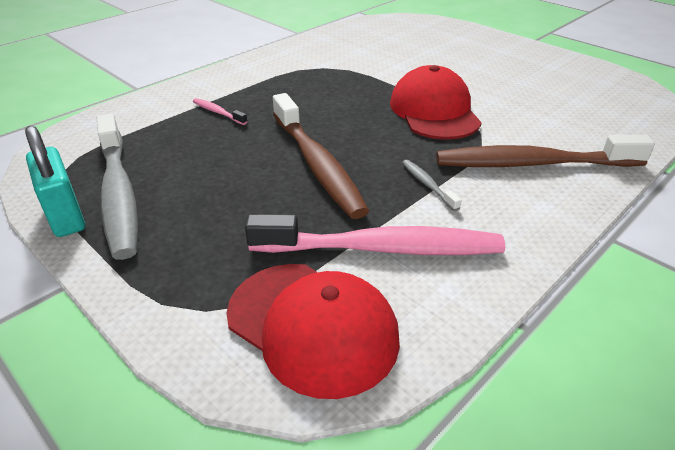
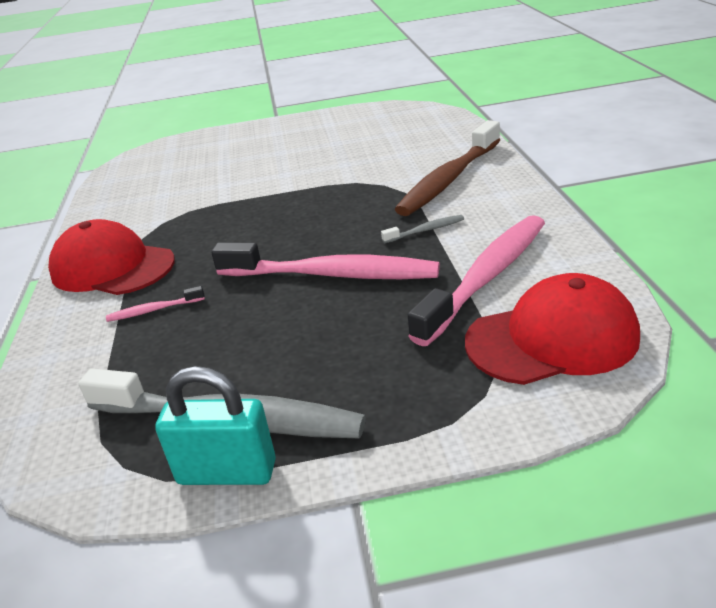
camera: 50 degrees left, 5 degrees down
(317, 164) = (332, 275): brown toothbrush -> pink toothbrush
(427, 185) = (426, 230): grey toothbrush -> grey toothbrush turned 150 degrees clockwise
(434, 111) = (324, 193): red cap -> red cap (112, 267)

